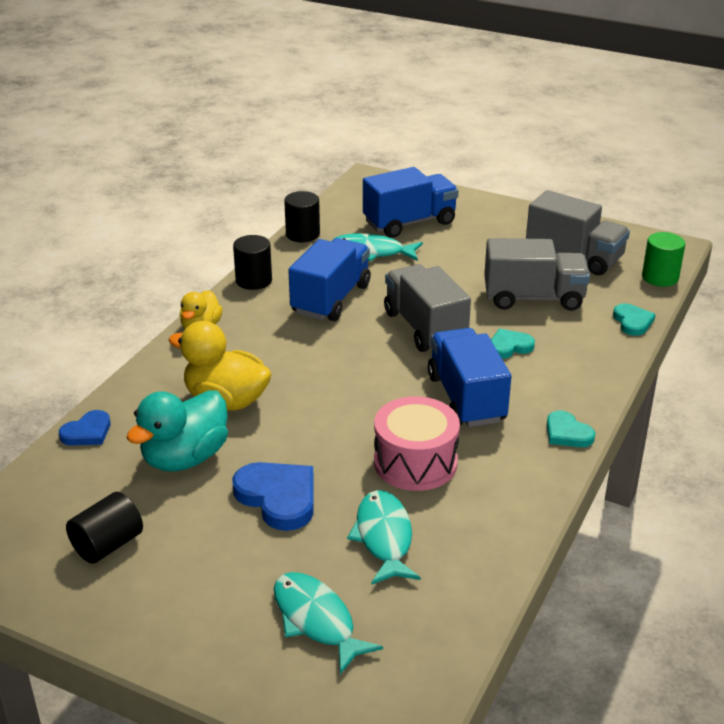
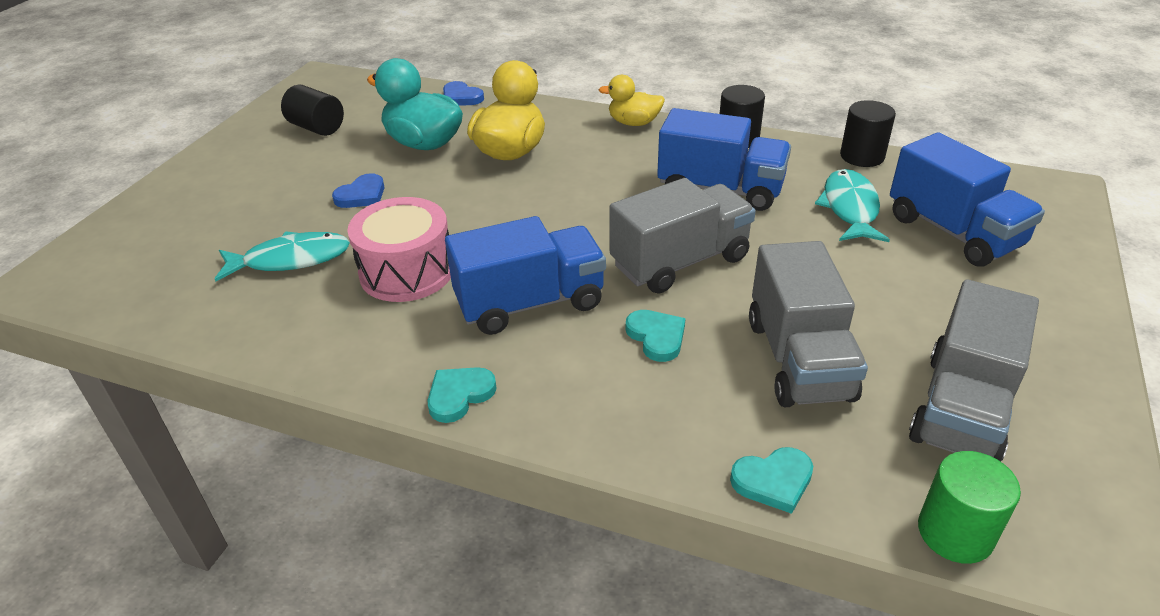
camera: 85 degrees right, 5 degrees up
(278, 497) = (362, 195): blue heart -> blue heart, size x0.60
(316, 620) = (194, 232): turquoise fish -> none

